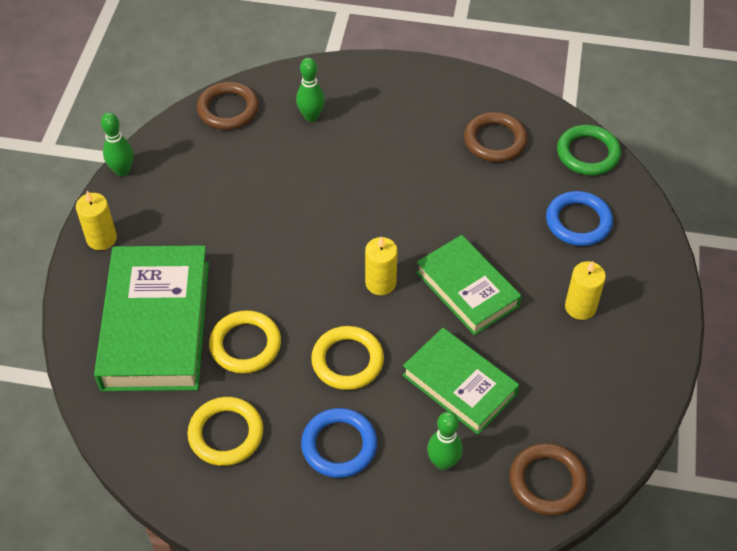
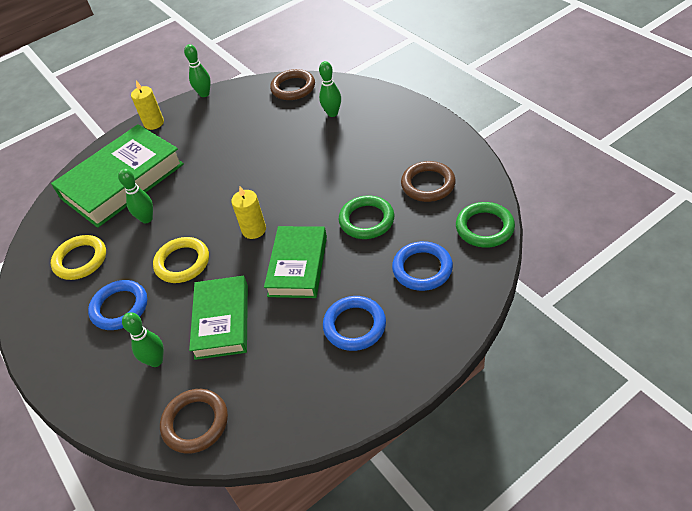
camera: 50 degrees right, 5 degrees down
(245, 345) = (147, 219): yellow ring -> green bowling pin
(479, 207) = (366, 220): none -> green ring
(580, 307) = (354, 326): yellow candle -> blue ring

